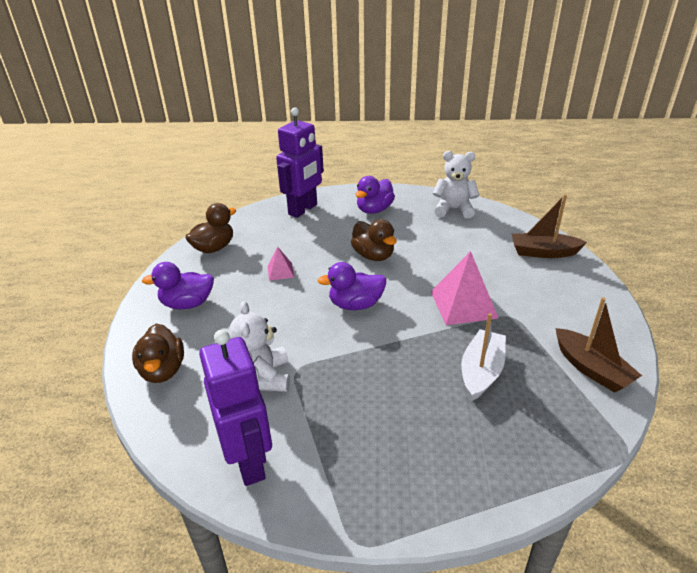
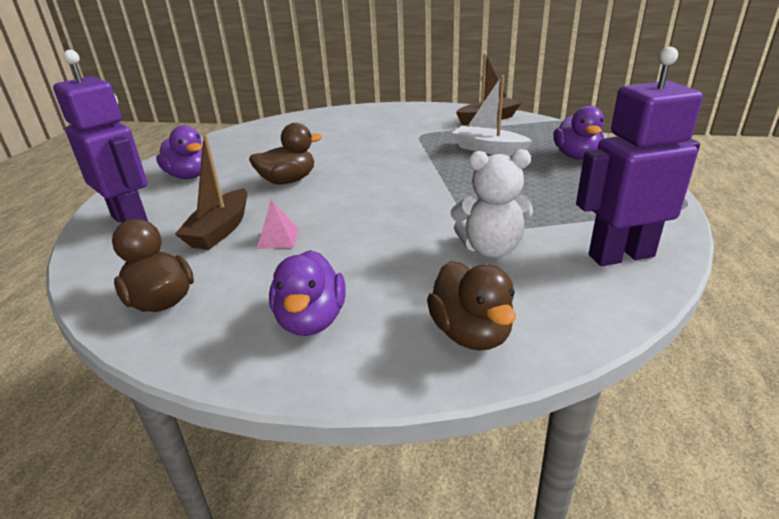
camera: 80 degrees left, 5 degrees down
(163, 370) = (471, 333): brown duck -> brown duck turned 75 degrees clockwise
(355, 304) = (375, 194): purple duck -> purple duck (576, 156)
(453, 209) = (235, 140): white teddy bear -> none
(463, 304) = (397, 148): pink pyramid -> none
(543, 252) = (339, 116): brown boat -> brown boat (220, 230)

